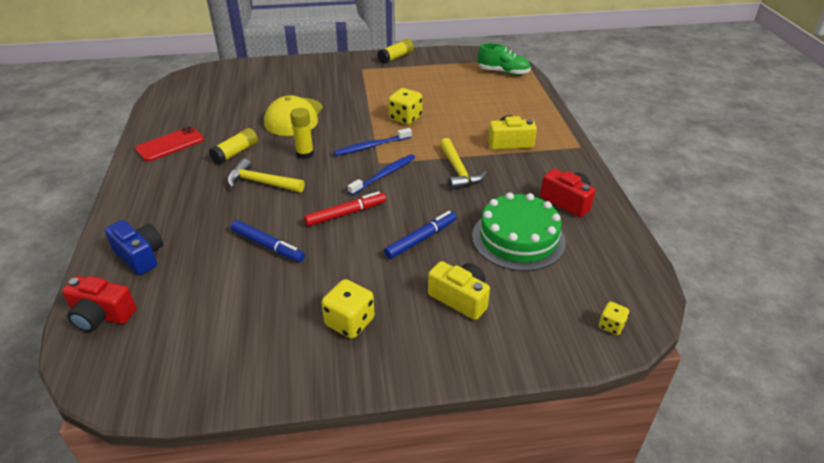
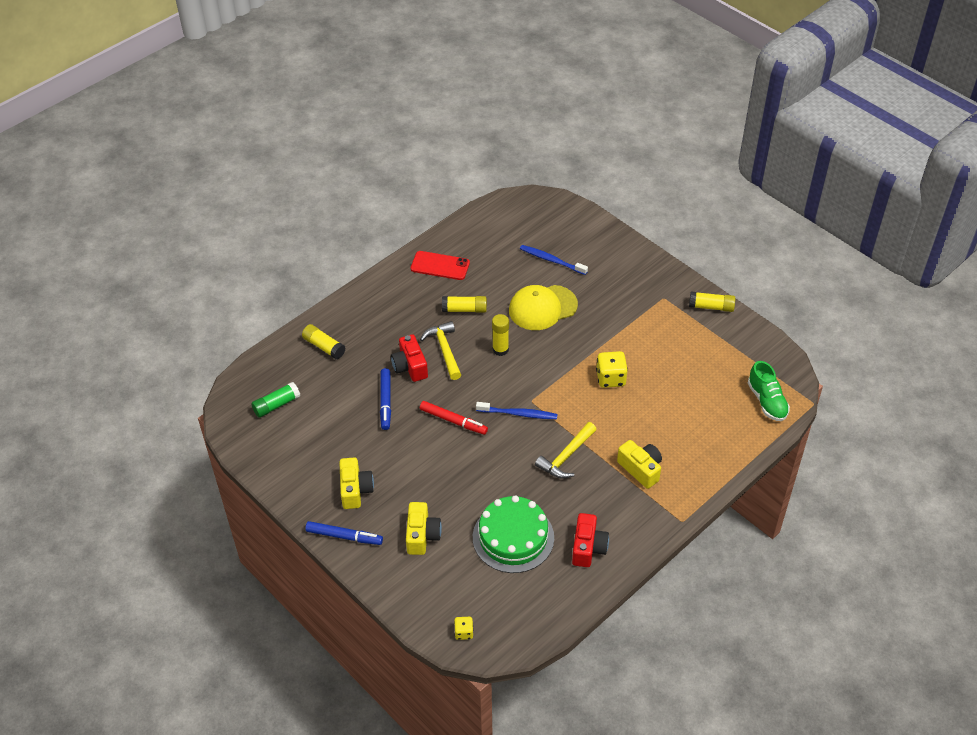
camera: 55 degrees right, 10 degrees up
(102, 315) = (268, 370): red camera -> red camera (410, 366)
(140, 256) = (324, 347): blue camera -> yellow glue stick
(156, 332) = (276, 405): none -> green glue stick
(349, 322) = (355, 490): yellow dice -> yellow camera
(371, 146) = (548, 382): blue toothbrush -> blue toothbrush (551, 260)
(421, 239) = (463, 480): blue marker -> blue marker (344, 536)

